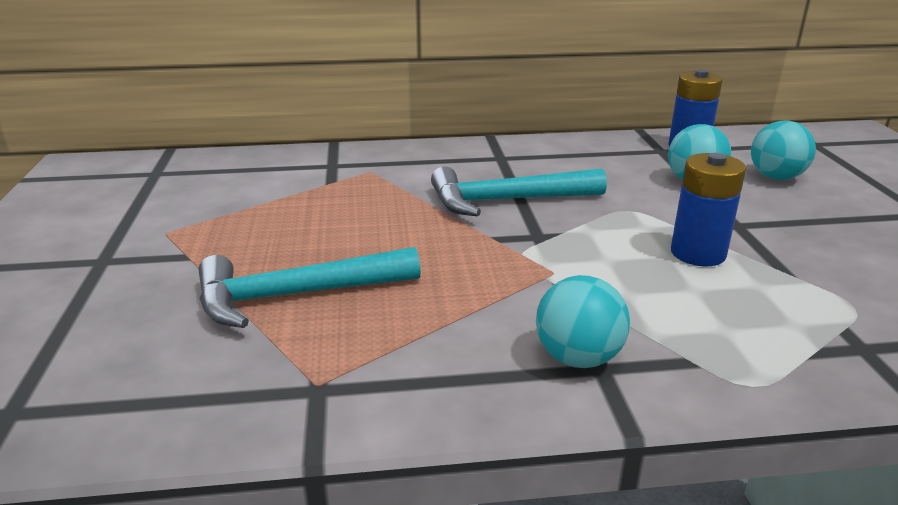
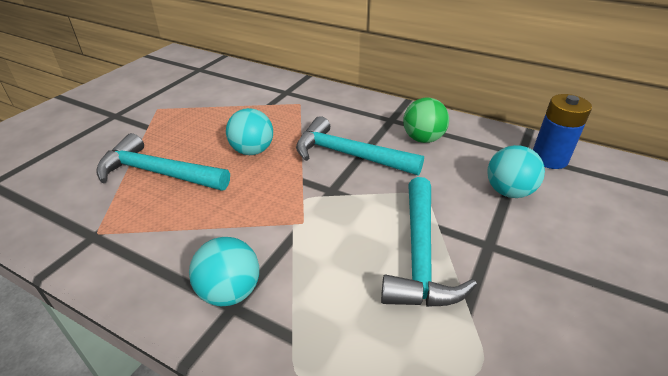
camera: 35 degrees right, 10 degrees up
(559, 164) = (423, 139): none -> green ball
(698, 253) = (420, 255): blue battery -> turquoise hammer
(776, 177) = (591, 216): turquoise ball -> turquoise ball (252, 151)

